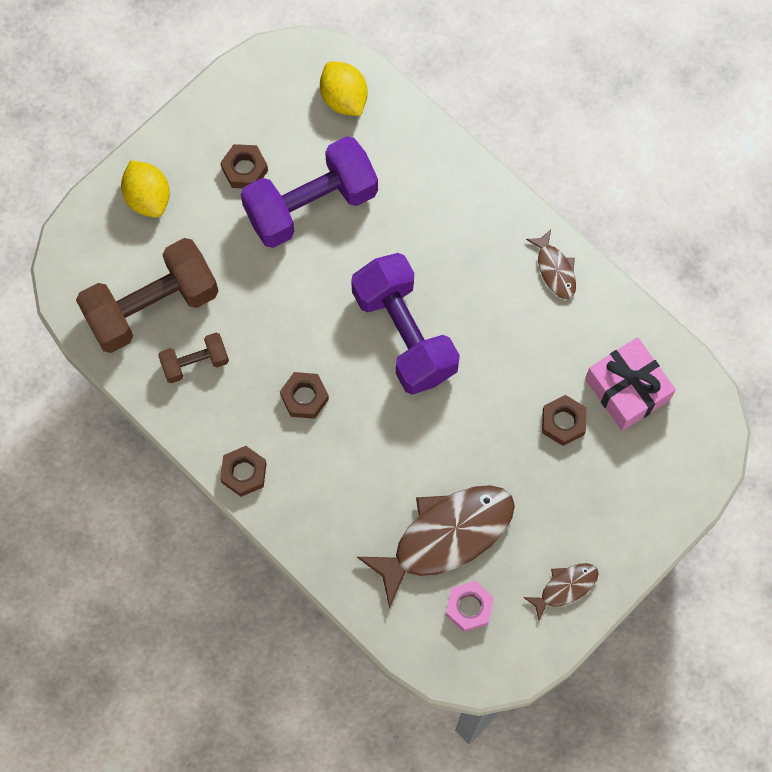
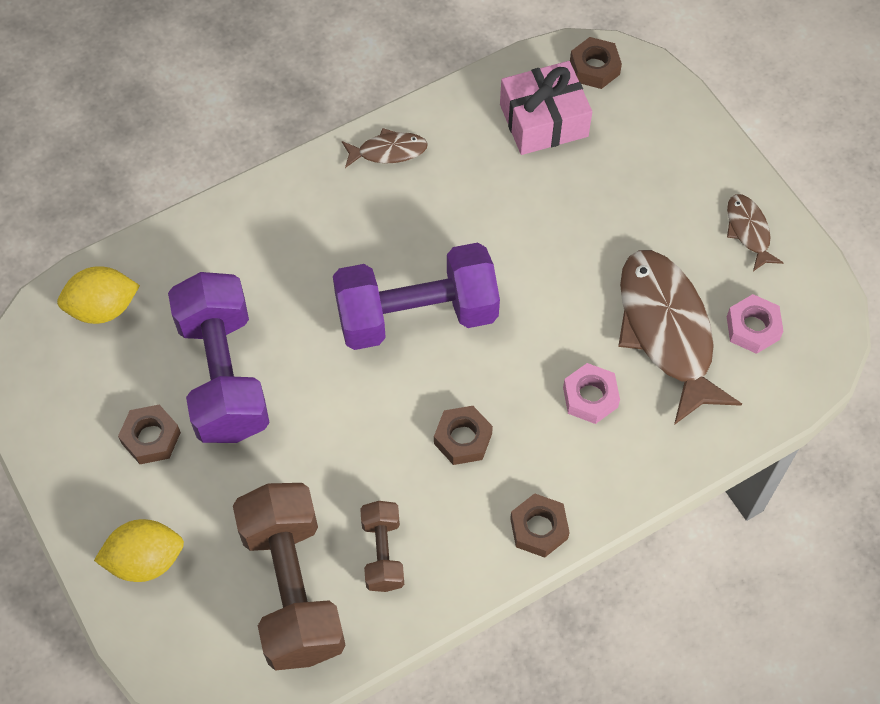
camera: 75 degrees left, 10 degrees down
(367, 487) = (590, 397): none -> pink nut
(563, 422) = (564, 187): brown nut -> brown nut (594, 68)

